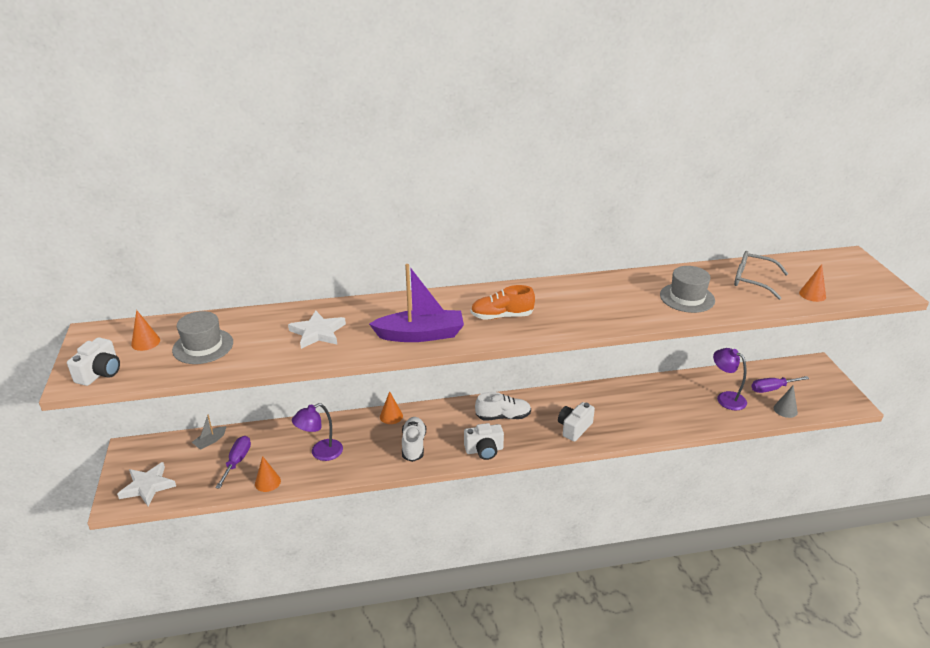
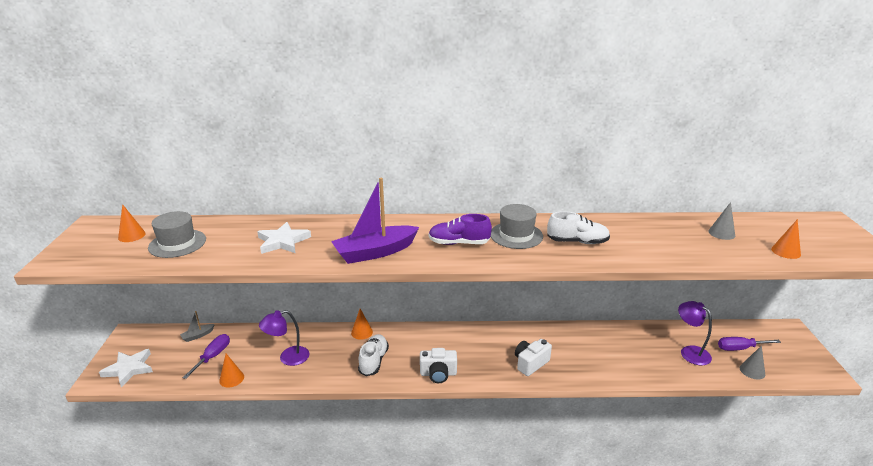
camera: 10 degrees right, 5 degrees down
(100, 373) = (79, 257): white camera -> none
(420, 335) = (375, 252): purple boat -> purple boat turned 150 degrees clockwise
(502, 316) = (459, 243): orange shoe -> purple shoe
(503, 416) = (464, 344): white shoe -> white shoe (577, 242)
(687, 298) = (649, 243): grey hat -> grey hat (516, 235)
(752, 280) = (721, 233): grey glasses -> grey cone

